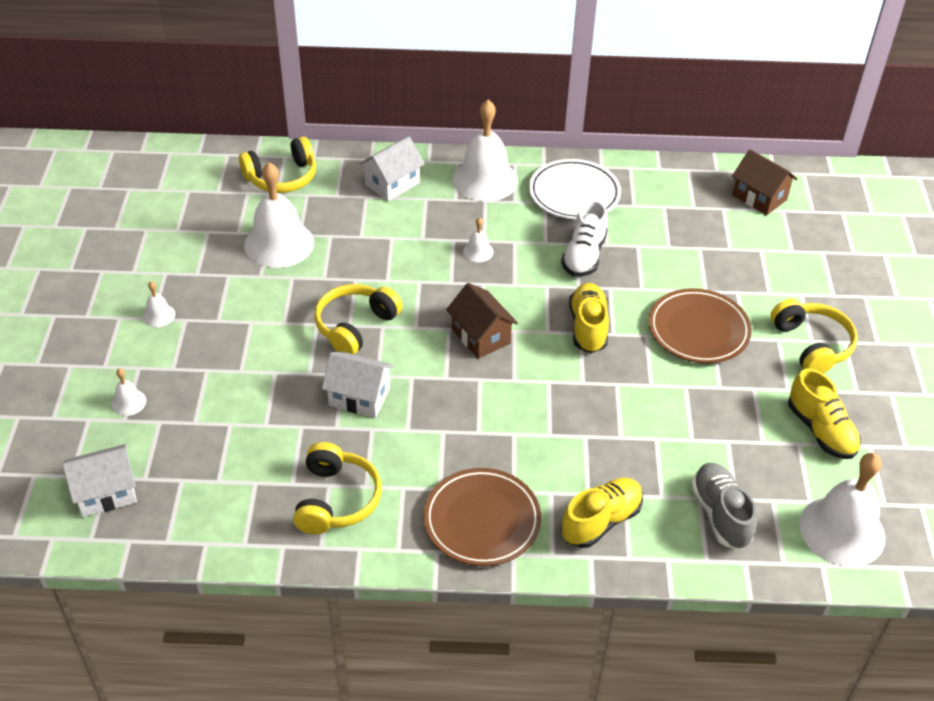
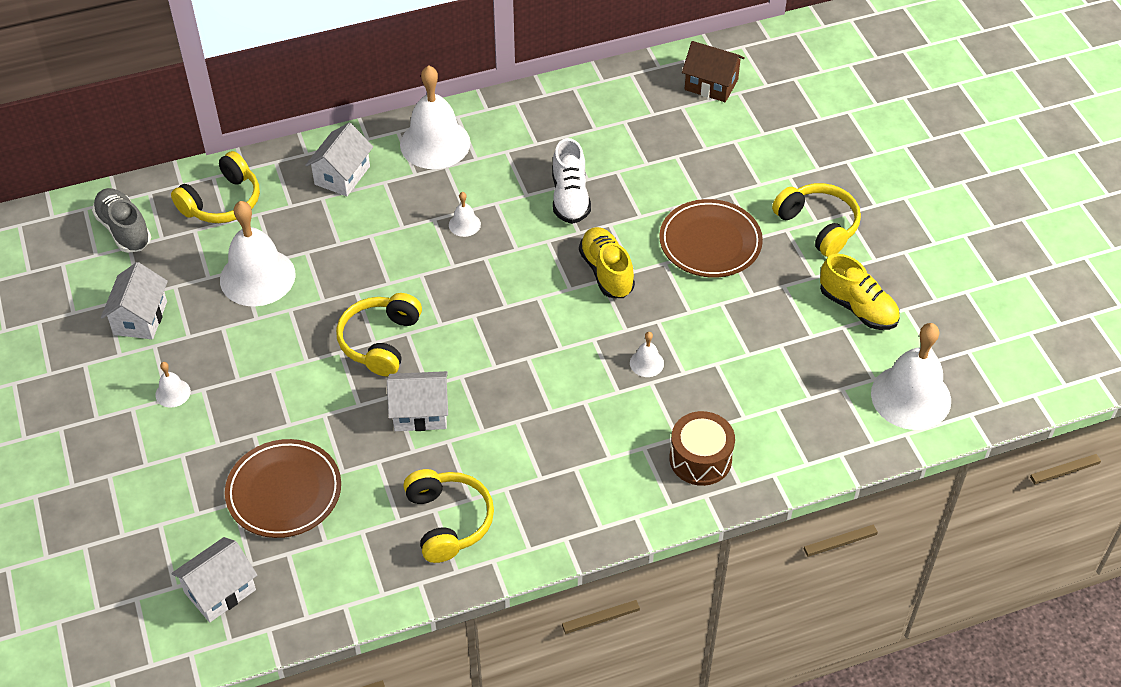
camera: 20 degrees left, 5 degrees up
(128, 402) = (192, 493): white bell -> white bell (646, 363)
(166, 248) = (140, 318): none -> white house
(481, 336) = (508, 313): brown house -> none
(482, 520) = (593, 495): brown plate -> brown plate (284, 492)
(574, 194) = (531, 133): white plate -> none
(601, 521) = (700, 459): yellow shoe -> brown drum
(720, 514) = (802, 417): grey shoe -> grey shoe (124, 230)

